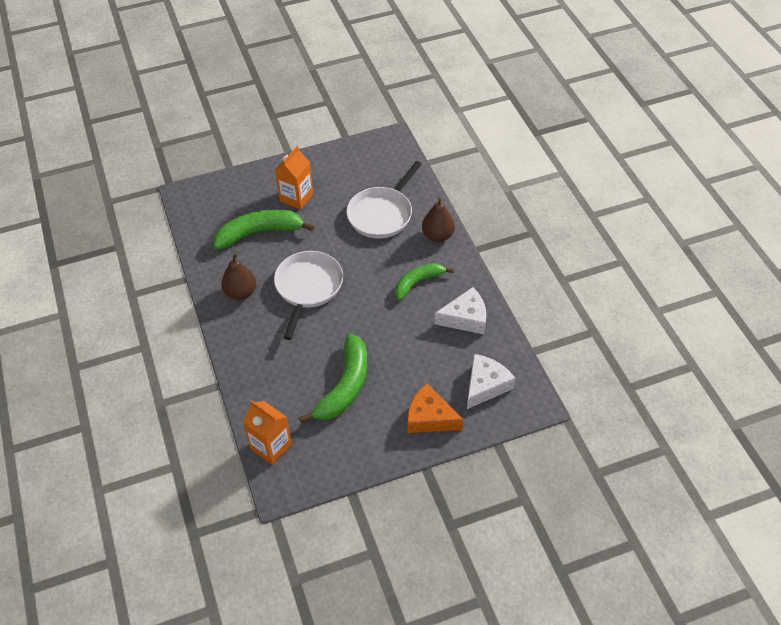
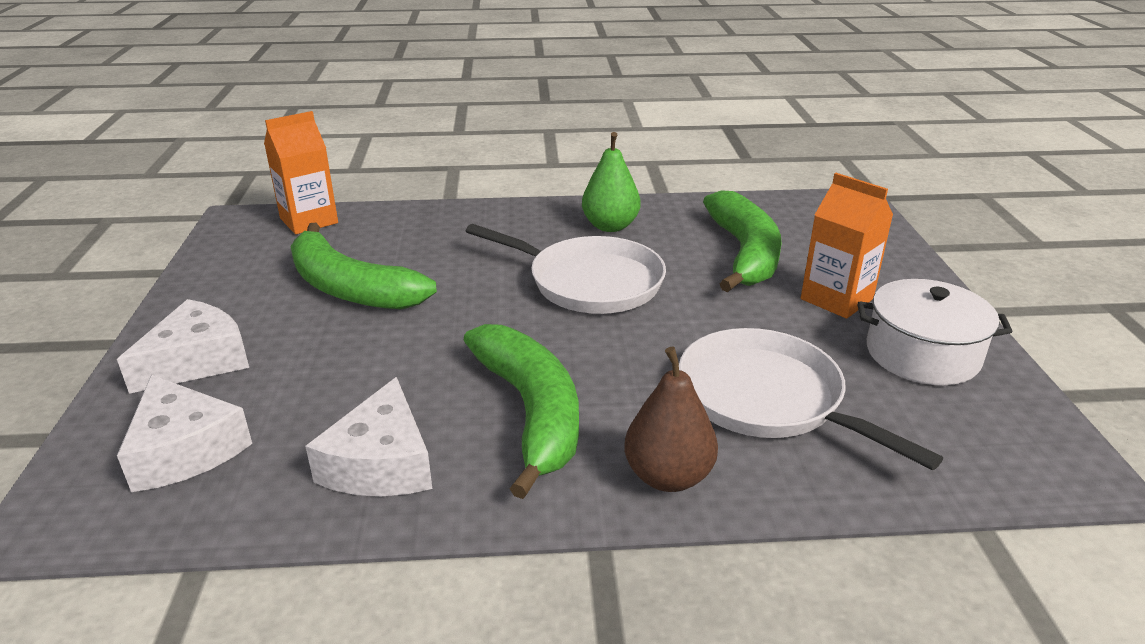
camera: 105 degrees right, 20 degrees down
(241, 292) = (610, 226): brown pear -> green pear
(334, 171) = (922, 354): none -> white pot
(418, 282) = (531, 412): green banana -> green banana, size x1.56
(429, 417) = (197, 361): orange cheese -> white cheese

